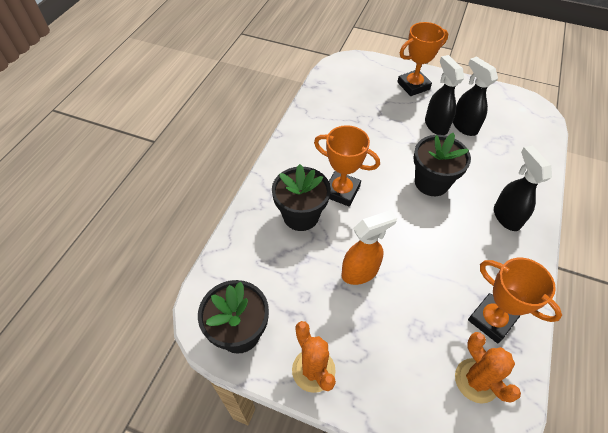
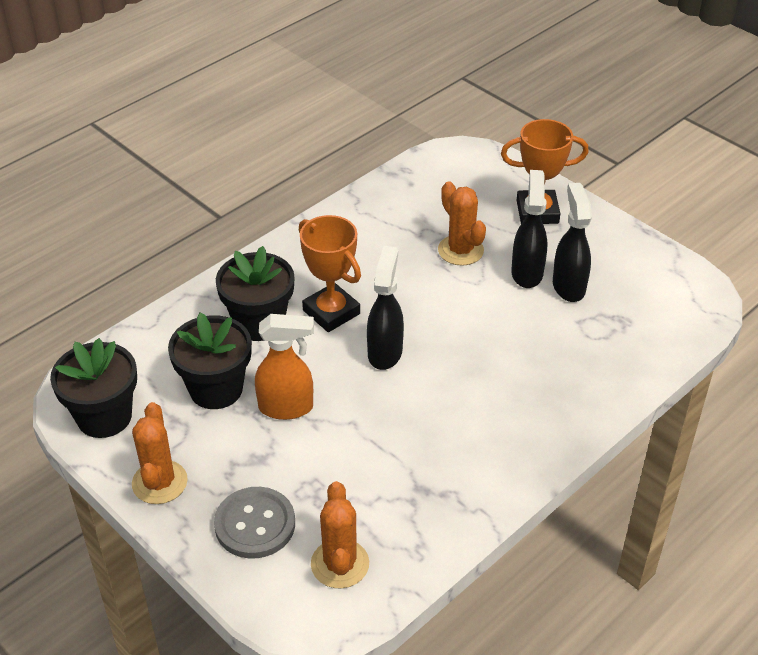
camera: 25 degrees right, 10 degrees down
(389, 123) = (460, 250): none -> orange cactus
(401, 375) = (255, 524): none -> grey button
(431, 182) = (461, 340): black flower pot -> black flower pot (216, 389)
(491, 320) = (410, 514): orange trophy -> none
(506, 216) = (531, 413): black spray bottle -> black spray bottle (385, 352)

